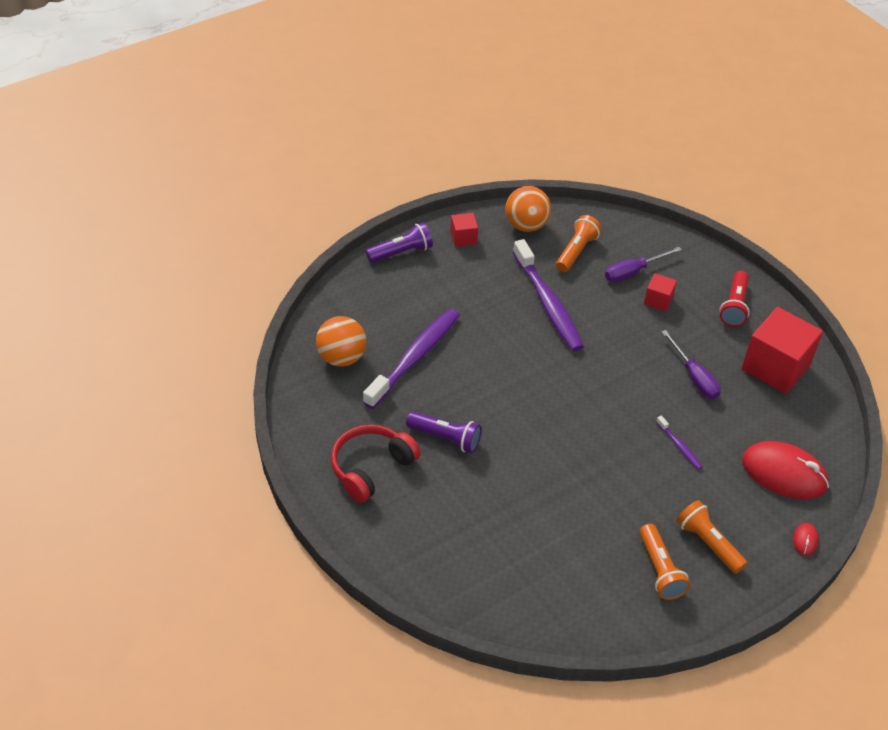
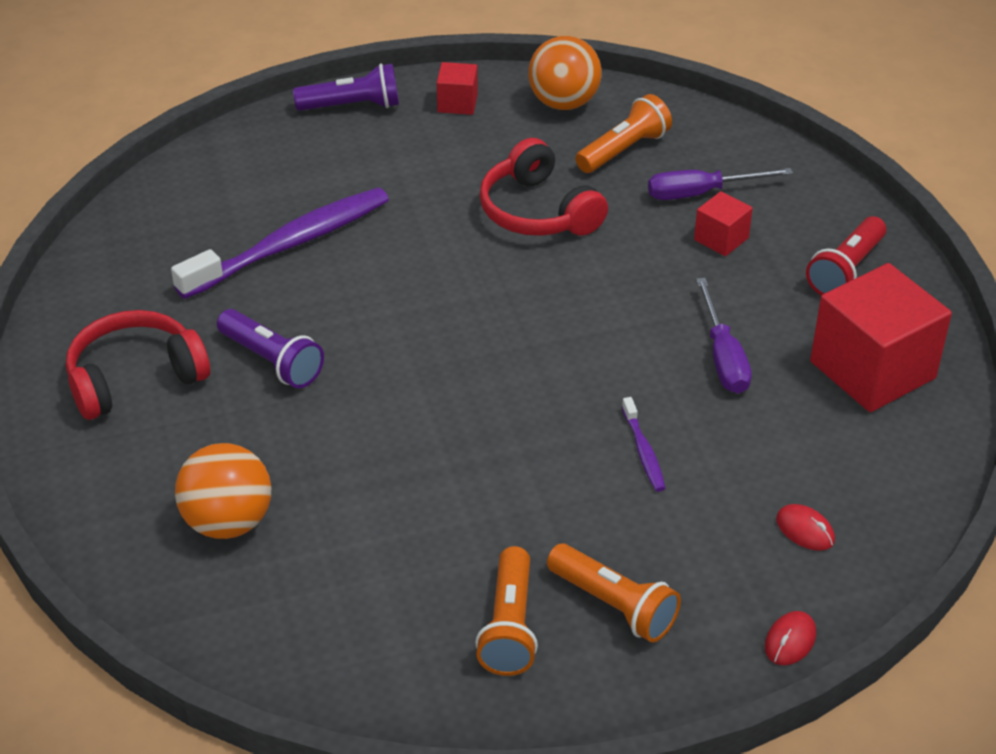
camera: 20 degrees right, 5 degrees down
(341, 358) = (181, 224): orange ball -> orange ball (228, 522)
(548, 304) = (538, 211): purple toothbrush -> red headphones
(708, 543) = (614, 605): orange flashlight -> orange flashlight turned 150 degrees clockwise
(784, 473) = (805, 530): red mouse -> red mouse, size x0.42

